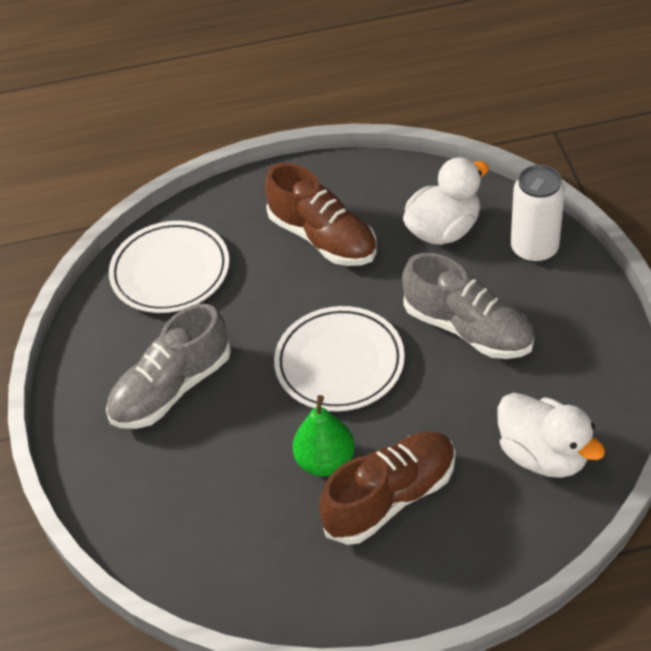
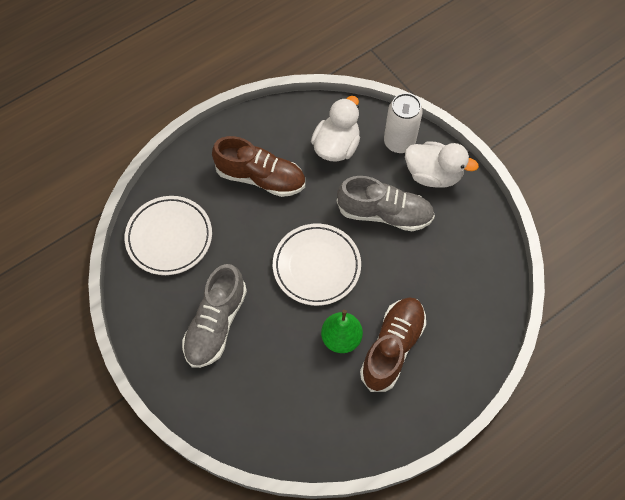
camera: 30 degrees left, 15 degrees up
(543, 455) = (468, 284): white duck -> white duck (433, 174)

